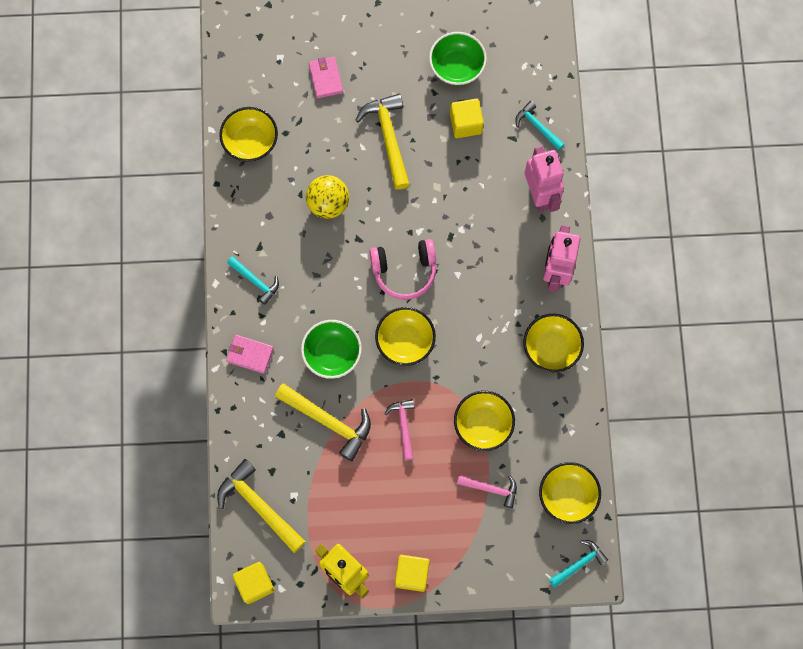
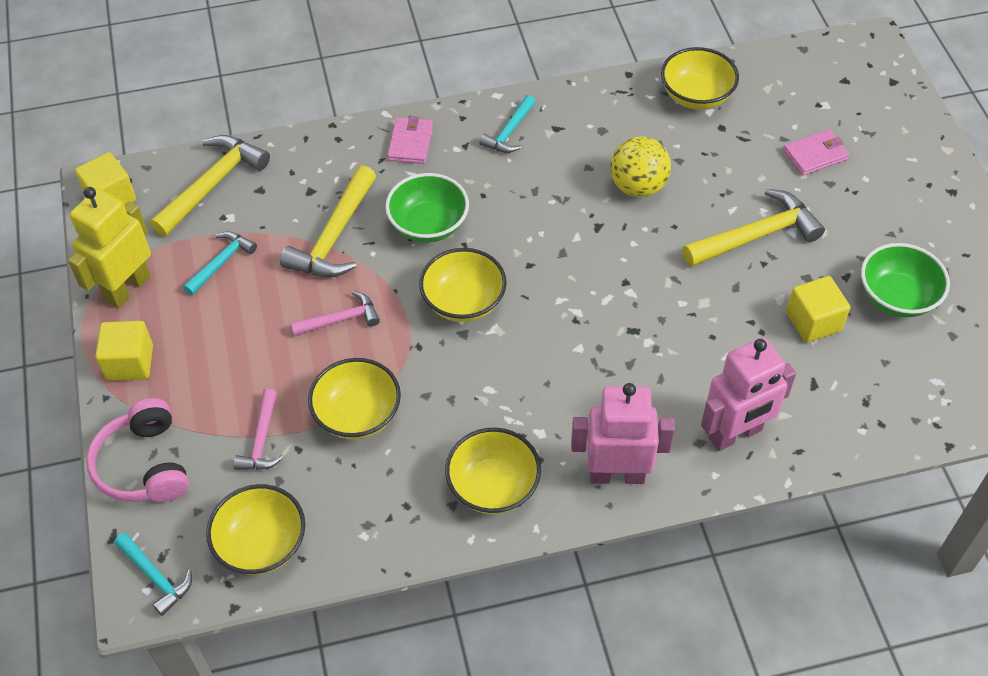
camera: 80 degrees right, 20 degrees down
(404, 271) = (566, 285): pink headphones -> pink headphones (144, 465)
(537, 126) = (845, 413): turquoise hammer -> turquoise hammer (221, 262)

